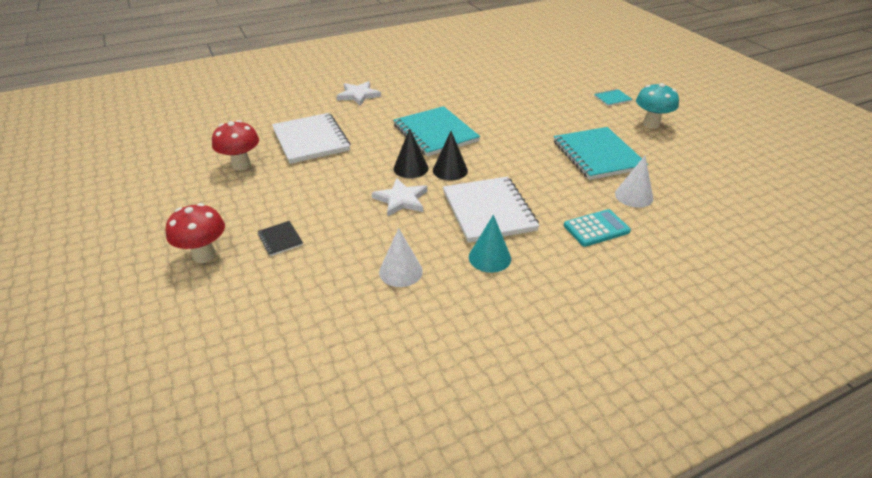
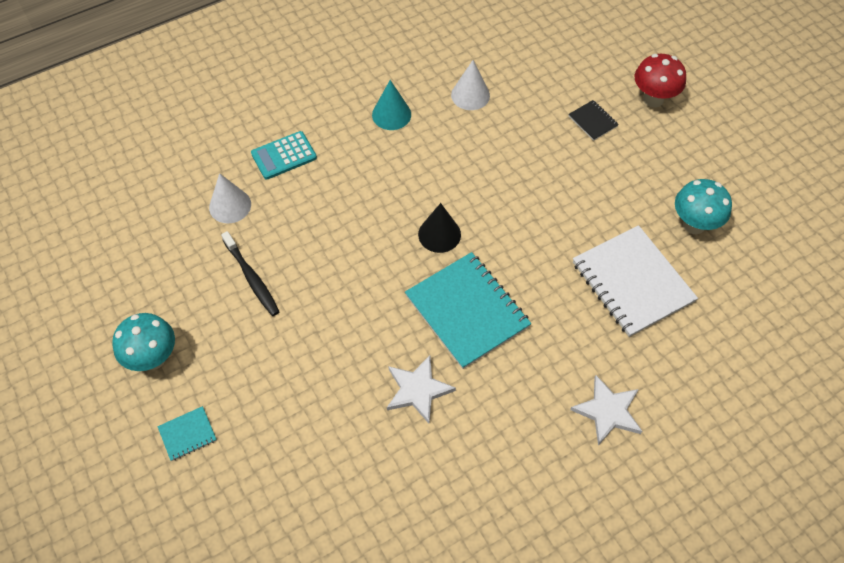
camera: 175 degrees right, 20 degrees up
(241, 165) = (694, 225): red mushroom -> turquoise mushroom
(401, 200) = (488, 181): white star -> white star (418, 390)
(410, 168) = (487, 235): black cone -> none
(488, 211) = (392, 171): white notebook -> none
(597, 155) = (251, 278): turquoise notebook -> black toothbrush

